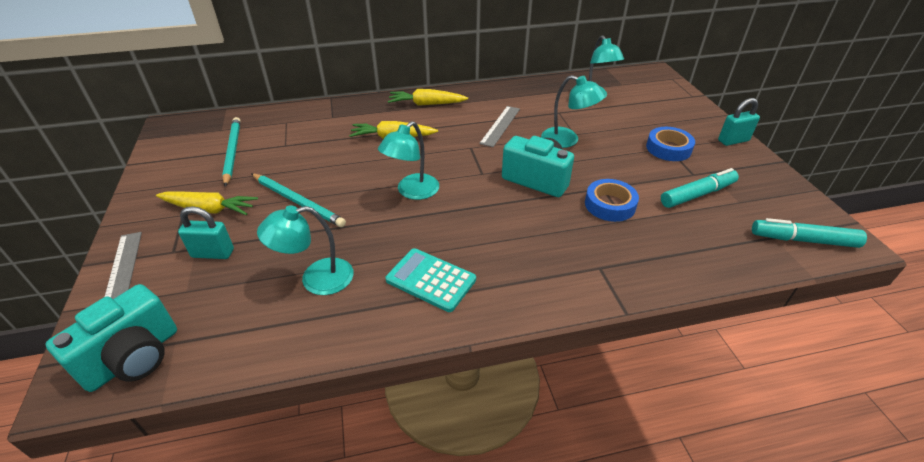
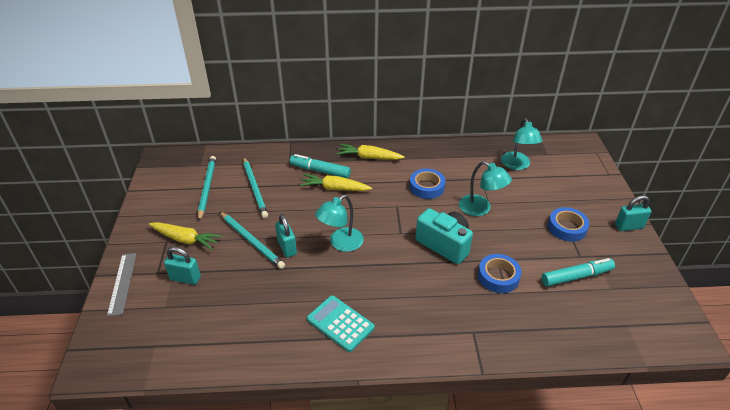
camera: 10 degrees right, 0 degrees up
(133, 358) = (127, 353): turquoise camera -> none
(294, 146) = (255, 188): none -> turquoise pencil
(316, 279) = (256, 310): turquoise lamp -> none
(345, 203) = (287, 247): none -> turquoise padlock
(500, 125) = (427, 187): grey ruler -> blue tape
(803, 240) = (651, 331): turquoise marker -> turquoise marker (320, 171)

